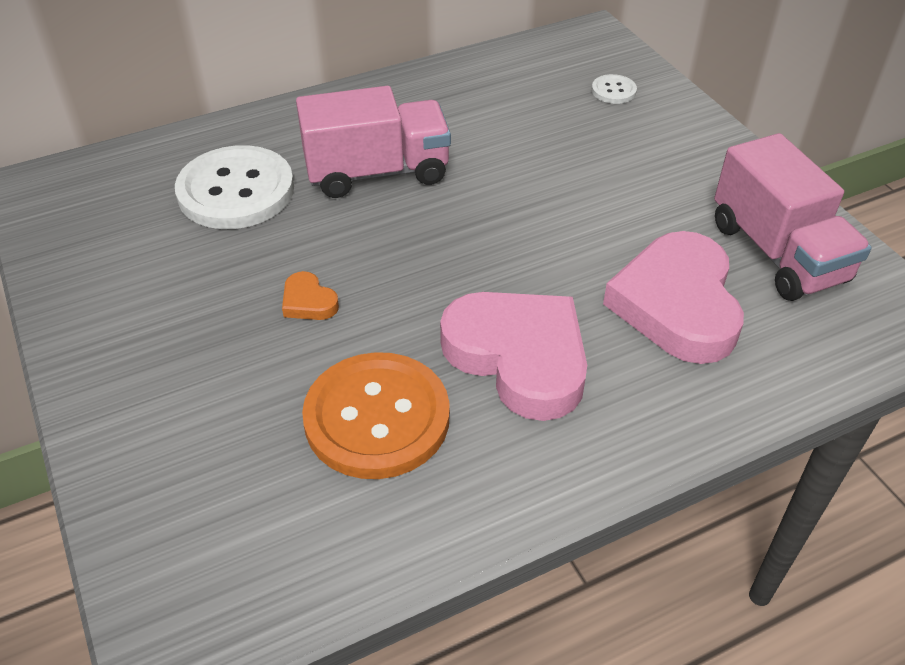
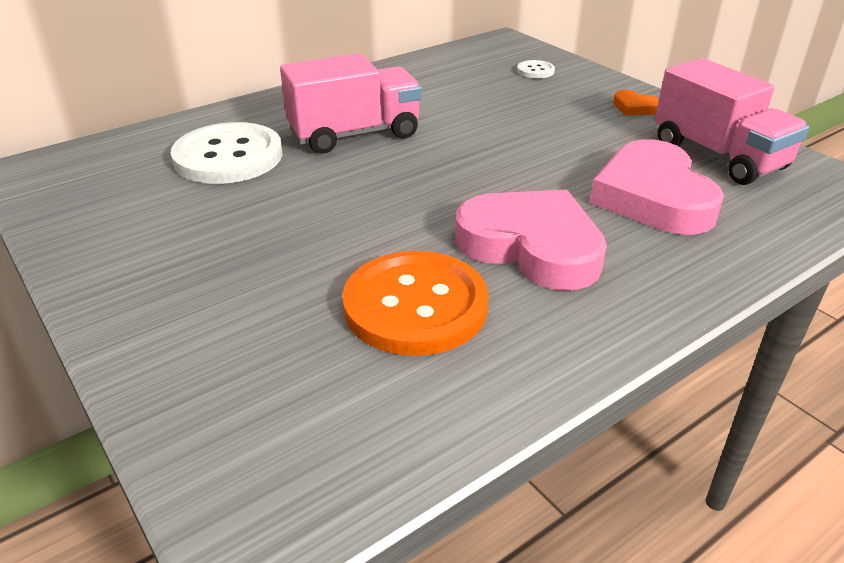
camera: 10 degrees left, 10 degrees down
(308, 301) = (320, 227): orange heart -> orange heart (634, 107)

